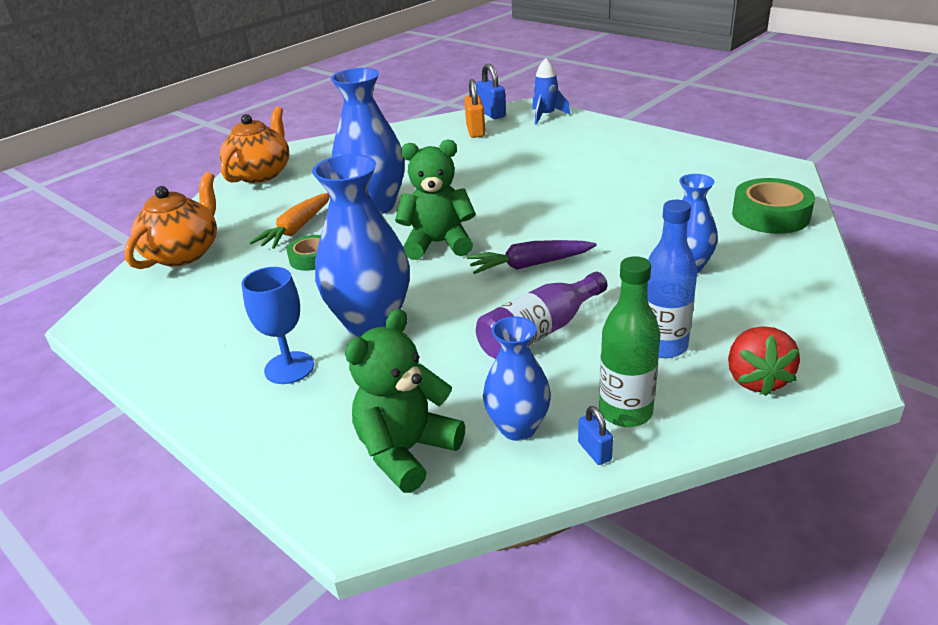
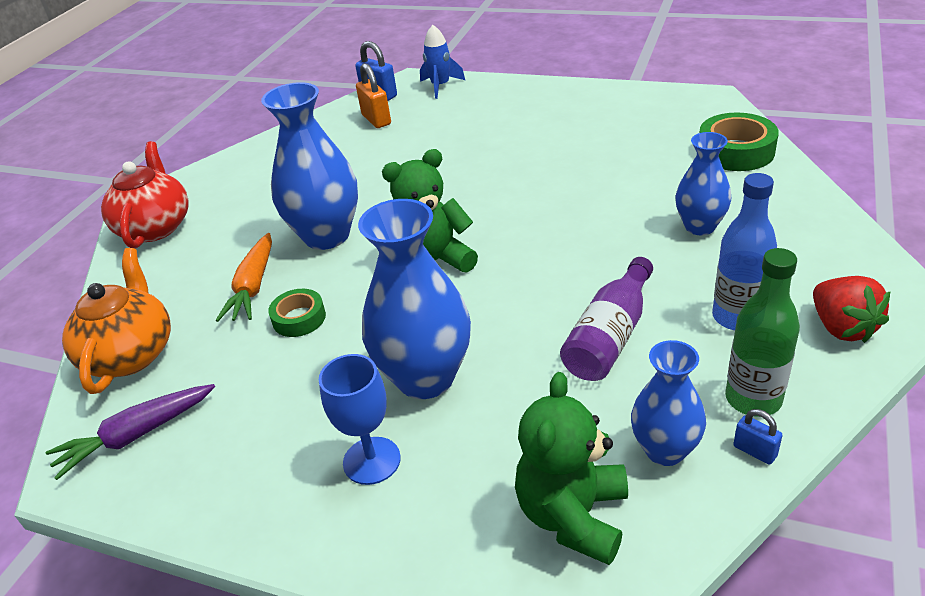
camera: 20 degrees left, 5 degrees up
(261, 174) = (155, 227): orange teapot -> red teapot
(530, 265) = (547, 263): purple carrot -> purple carrot (136, 435)

